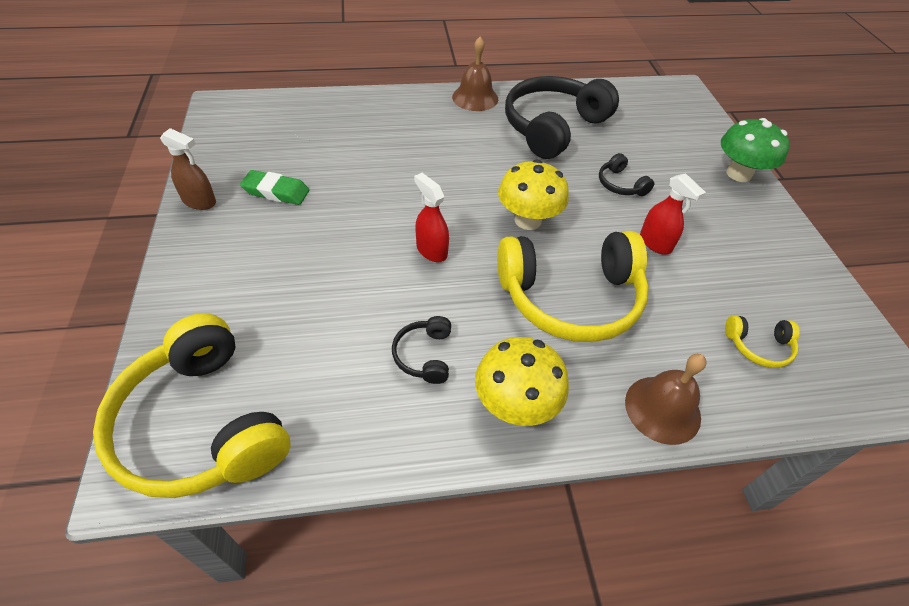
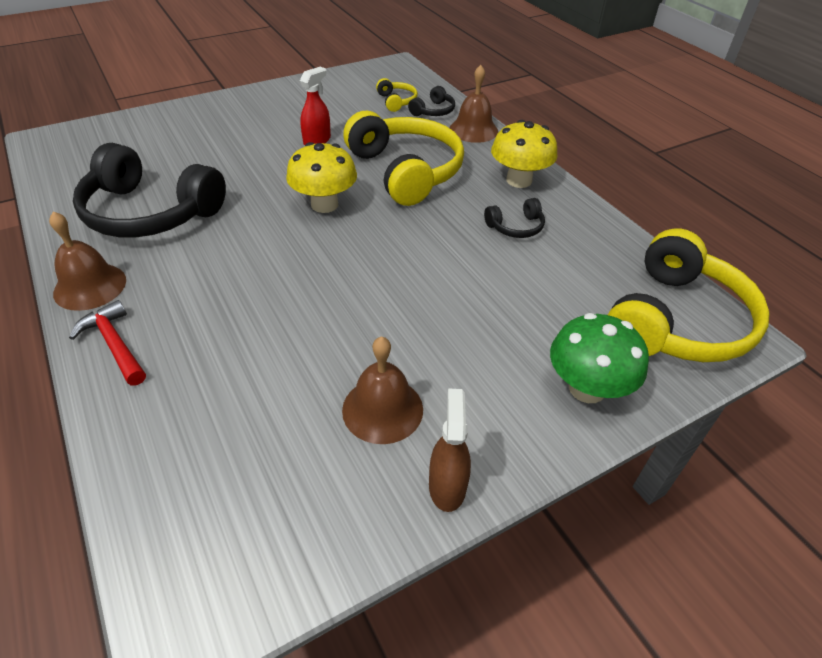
camera: 110 degrees left, 5 degrees down
(276, 191) = (382, 409): green eraser -> brown bell
(413, 102) = (115, 344): none -> red hammer
(431, 250) = (401, 252): red spray bottle -> none
(620, 184) = (243, 162): black headphones -> black headphones (433, 111)
(739, 174) = (200, 108): green mushroom -> green mushroom (587, 388)

